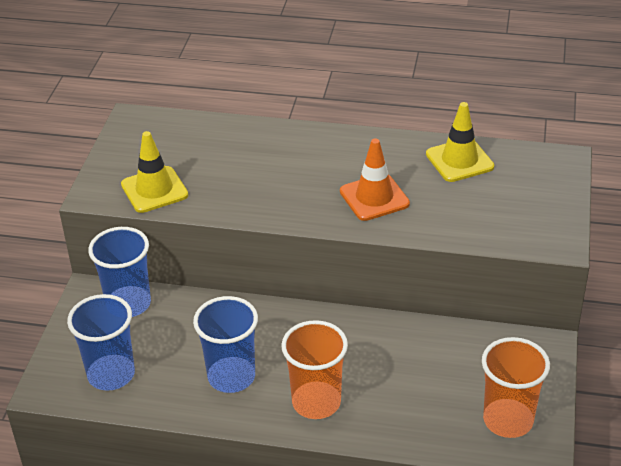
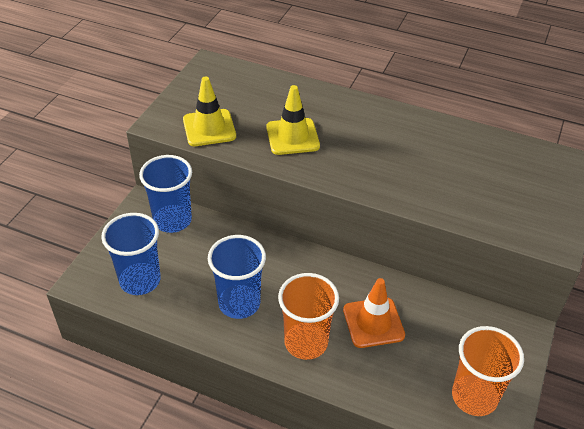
camera: 10 degrees right, 5 degrees up
(374, 197) = (395, 168): orange traffic cone -> orange traffic cone (373, 322)
(459, 160) = (479, 148): yellow traffic cone -> yellow traffic cone (292, 137)

